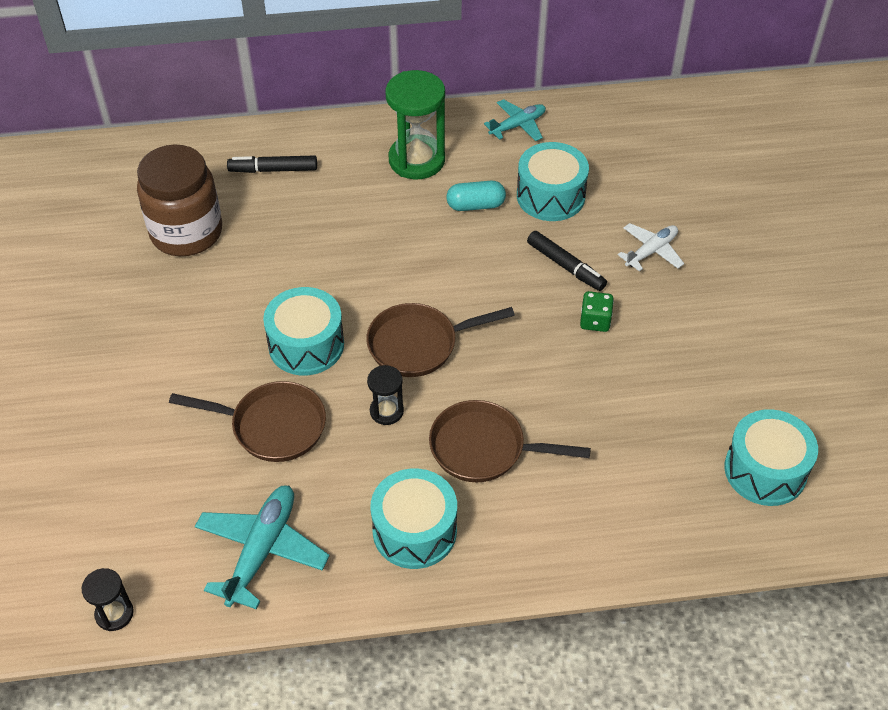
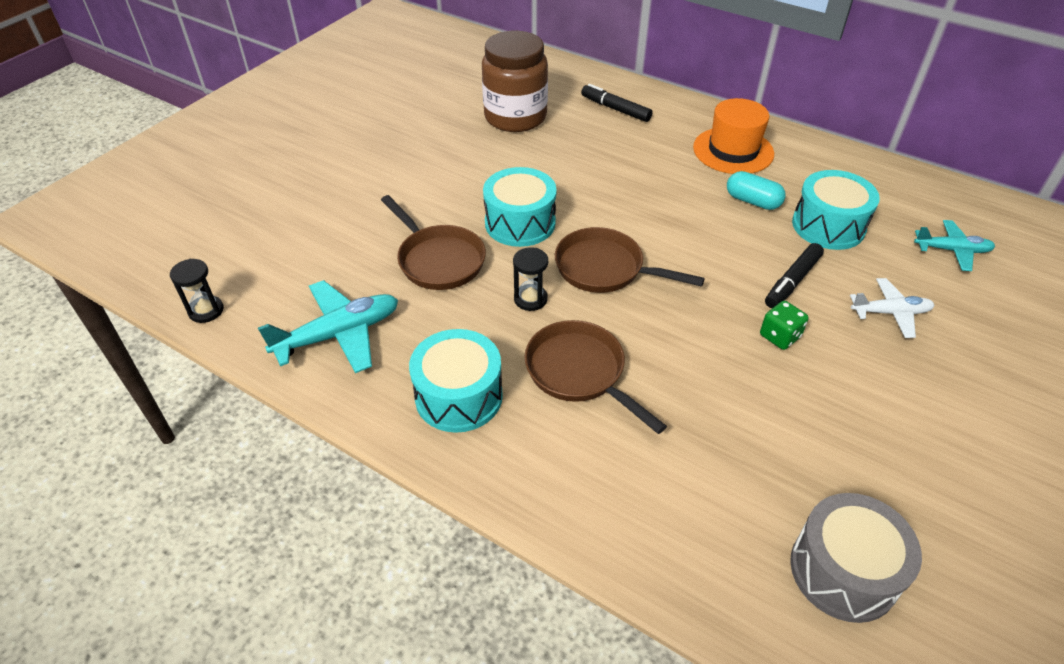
camera: 40 degrees right, 5 degrees down
(416, 160) = (733, 151): green hourglass -> orange hat
(518, 125) = (846, 166): turquoise plane -> turquoise plane (952, 250)
(566, 266) = (792, 281): black marker -> black marker turned 45 degrees clockwise
(765, 470) = (843, 571): turquoise drum -> grey drum

